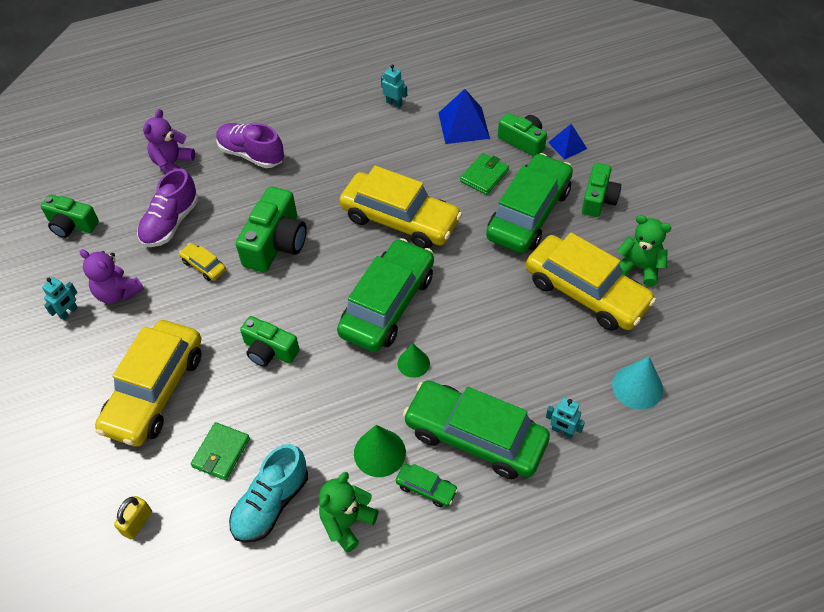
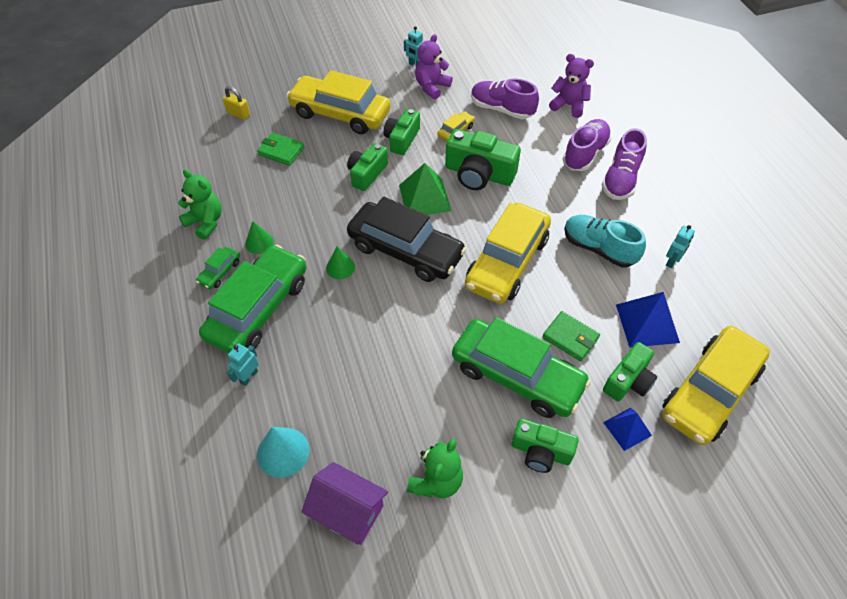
camera: 90 degrees right, 0 degrees up
(72, 225) = (499, 57): green camera -> green camera (402, 139)
(271, 504) = (233, 179): turquoise shoe -> turquoise shoe (598, 248)
(290, 130) = (620, 179): none -> purple shoe
(310, 291) = (425, 198): none -> green pyramid
(379, 452) = (259, 242): green cone -> green cone, size x0.66
(388, 304) = (405, 251): green car -> black car
(586, 292) = (406, 419): yellow car -> yellow car (709, 392)
(681, 329) = (348, 511): none -> purple house

